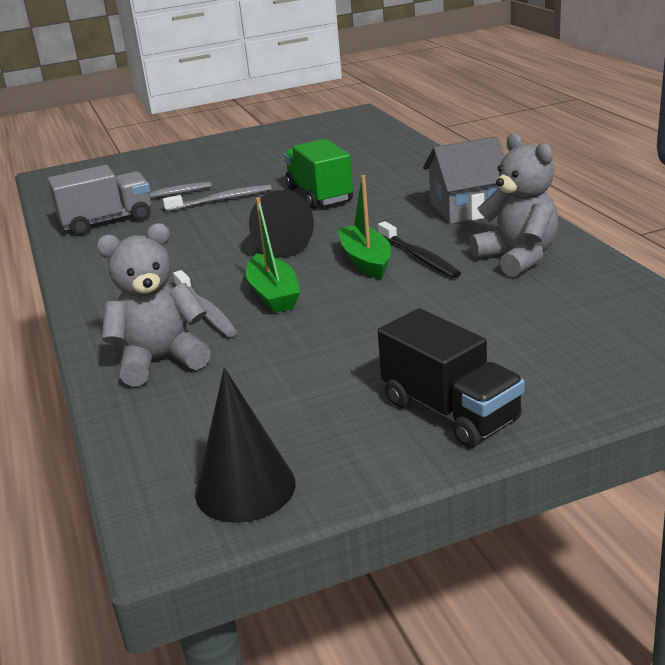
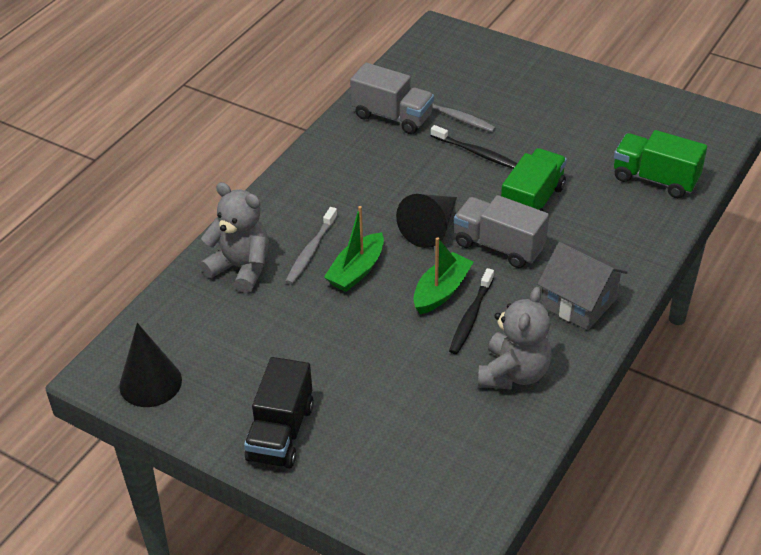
camera: 50 degrees right, 15 degrees up
(221, 200) = (476, 153): grey toothbrush -> black toothbrush
(349, 221) = (499, 246): none -> grey truck
(371, 148) = (655, 179): none -> green truck

